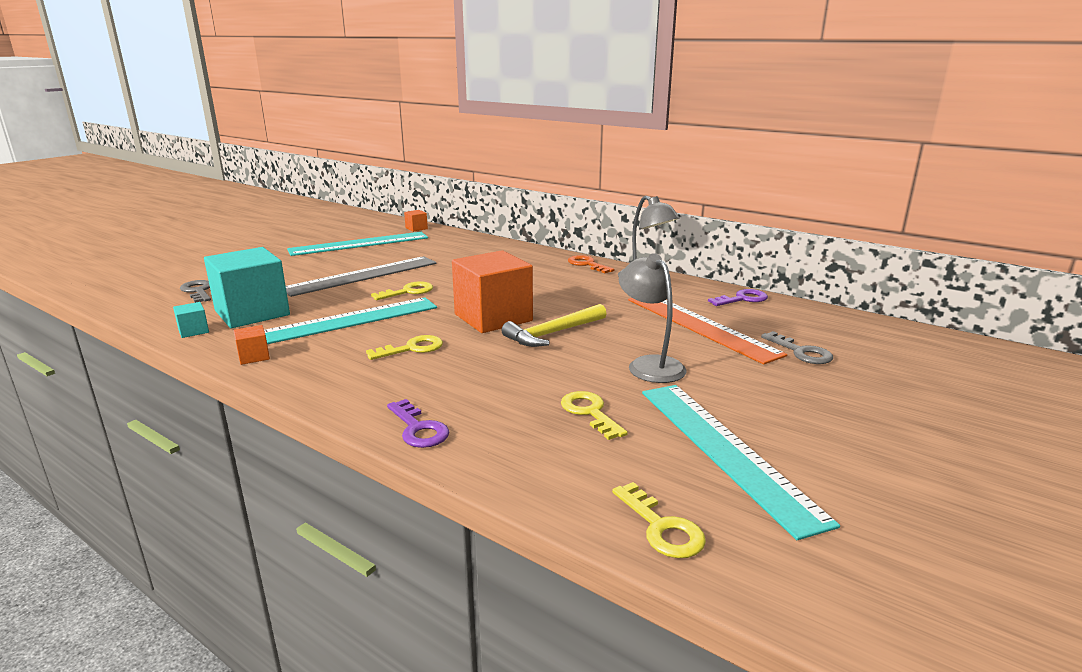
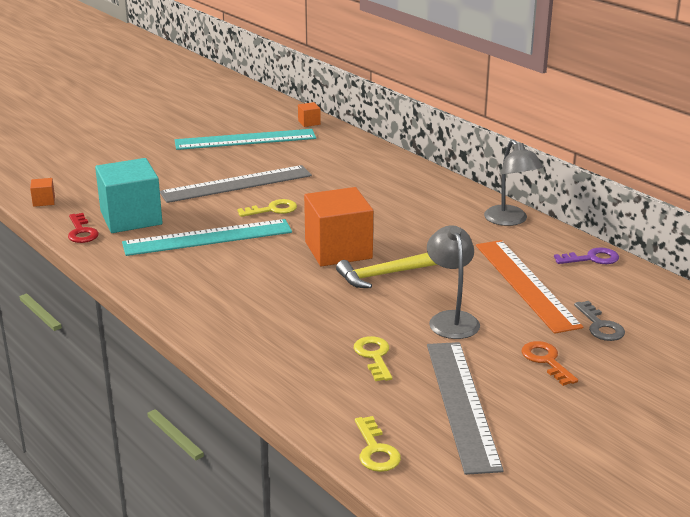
camera: 15 degrees right, 5 degrees up
(193, 331) = (81, 232): turquoise cube -> red key
(198, 291) = (88, 186): grey key -> none
(254, 356) = (126, 265): orange cube -> orange cube (44, 201)
(412, 348) = (255, 275): yellow key -> none
(419, 429) = (236, 350): purple key -> none
(587, 264) = (462, 194): orange key -> orange key (546, 360)
(725, 450) = (461, 404): turquoise ruler -> grey ruler

